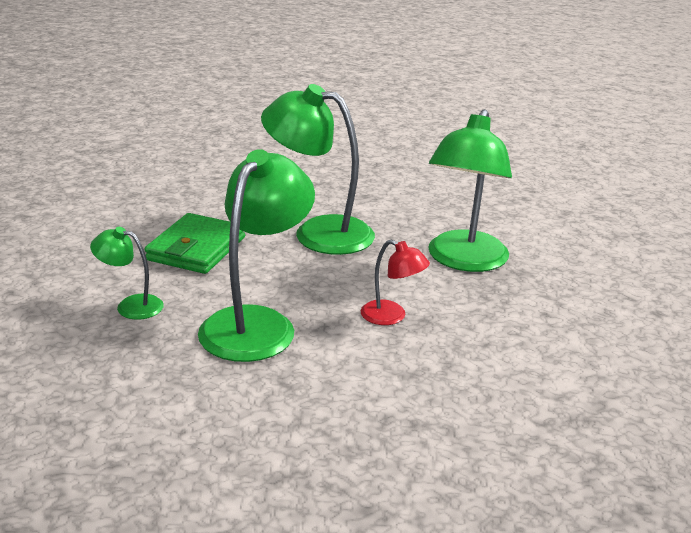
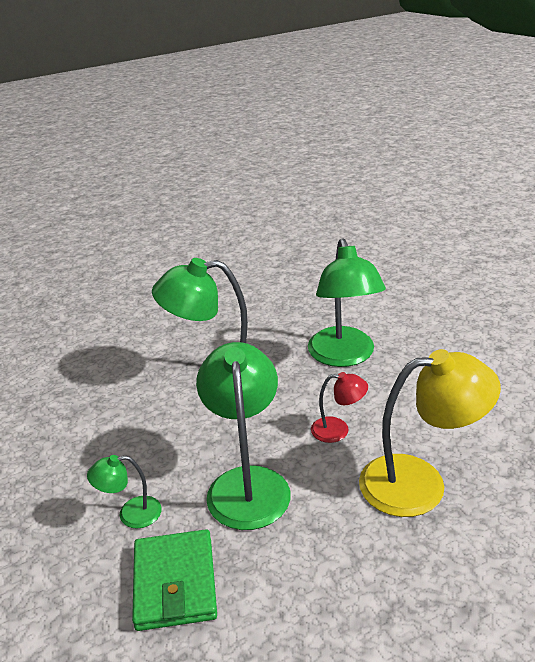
camera: 25 degrees left, 5 degrees up
(196, 249) = (134, 432): green wallet -> green wallet (175, 583)
(431, 391) = (420, 483): none -> yellow lamp

